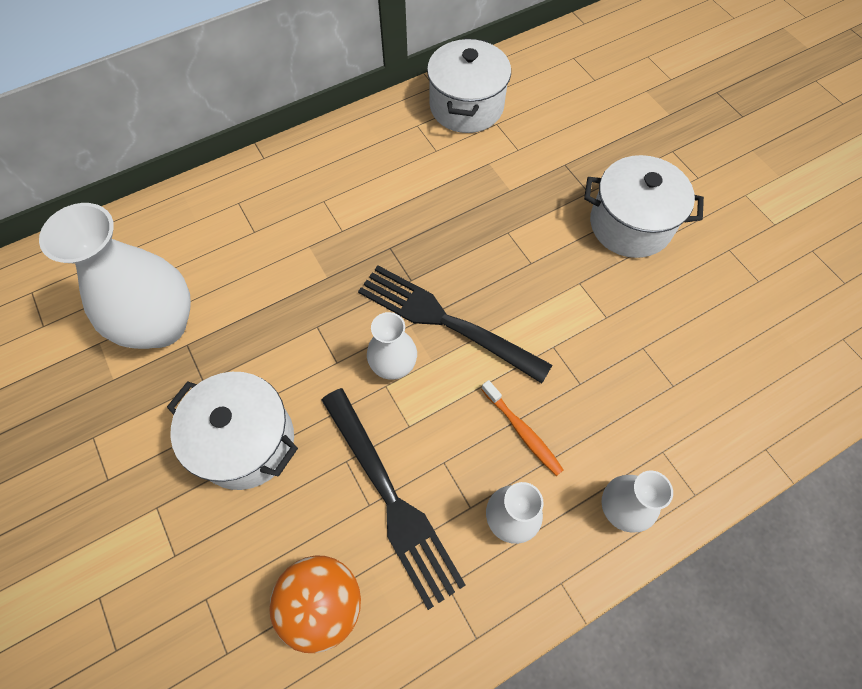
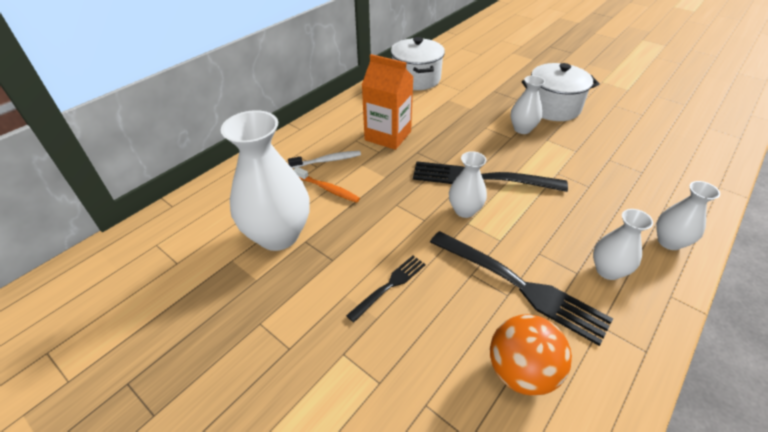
camera: 20 degrees left, 20 degrees down
(246, 441) = (389, 286): white pot -> black fork
(270, 226) = (327, 160): none -> white toothbrush
(368, 206) = (388, 136): none -> orange carton
(522, 431) = (575, 220): orange toothbrush -> orange toothbrush (328, 189)
(557, 252) = (522, 129): none -> white vase

